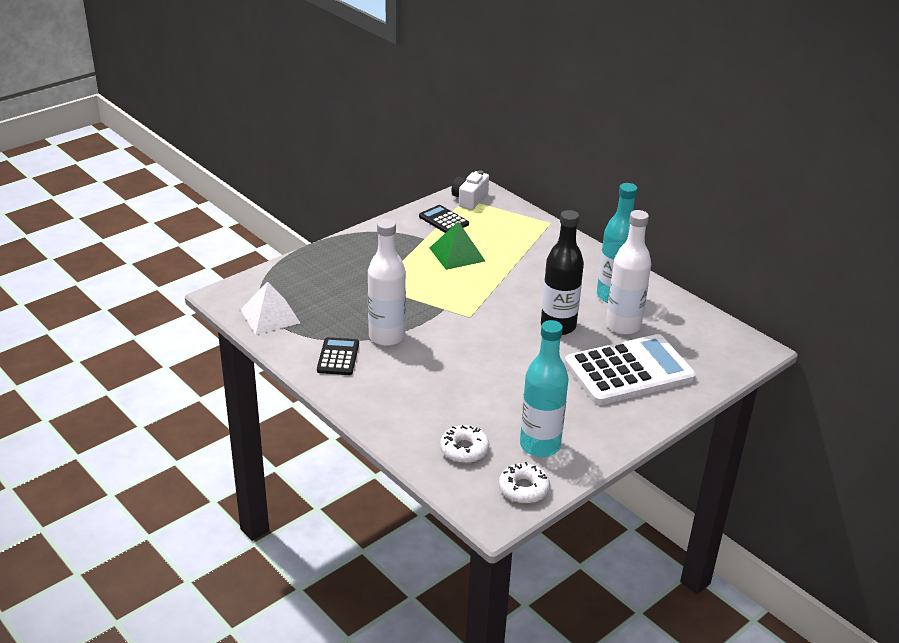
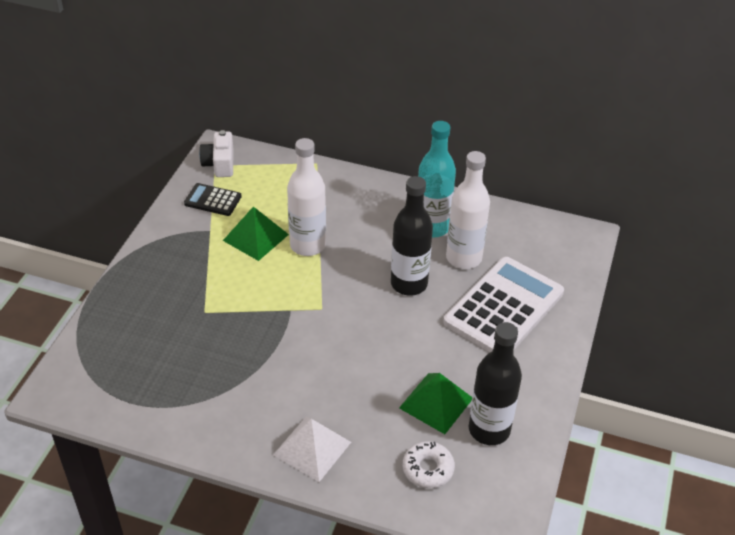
camera: 30 degrees left, 10 degrees up
(270, 316) = (121, 398): white pyramid -> white pyramid (312, 448)
(338, 357) = (230, 417): black calculator -> none
(386, 336) = (260, 369): white bottle -> white bottle (308, 245)
(510, 411) = (436, 403): none -> green pyramid
(523, 489) = (510, 486): white donut -> none
(540, 445) = (489, 430): turquoise bottle -> black bottle

